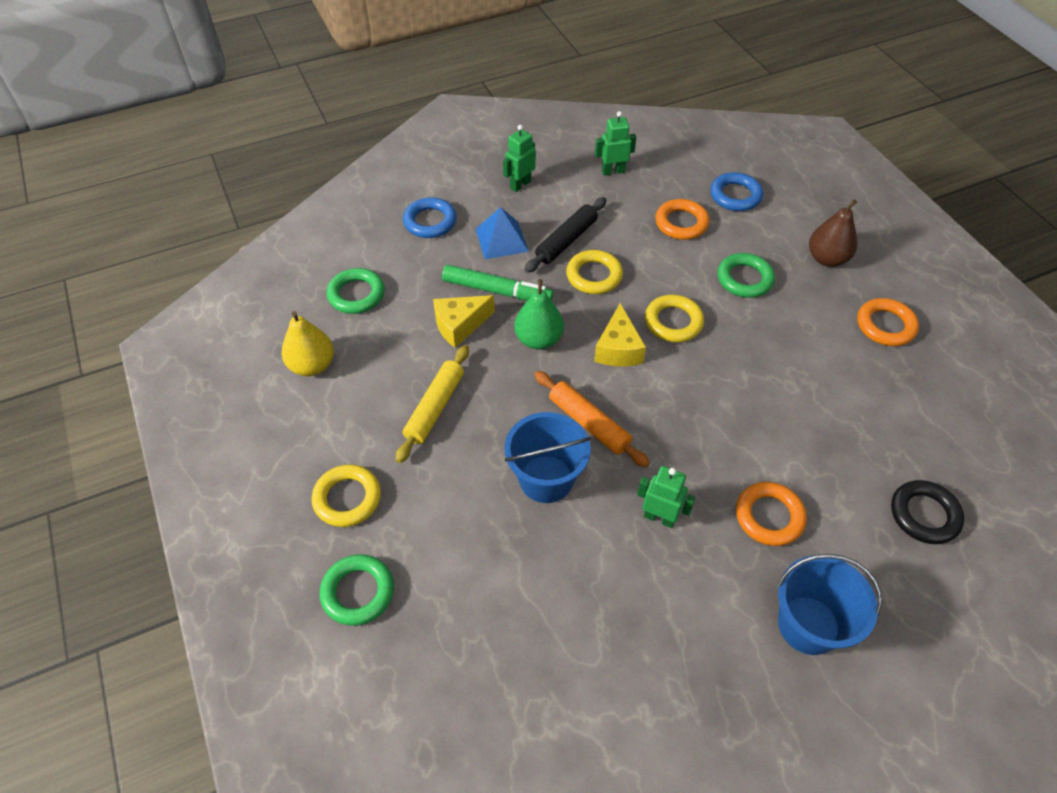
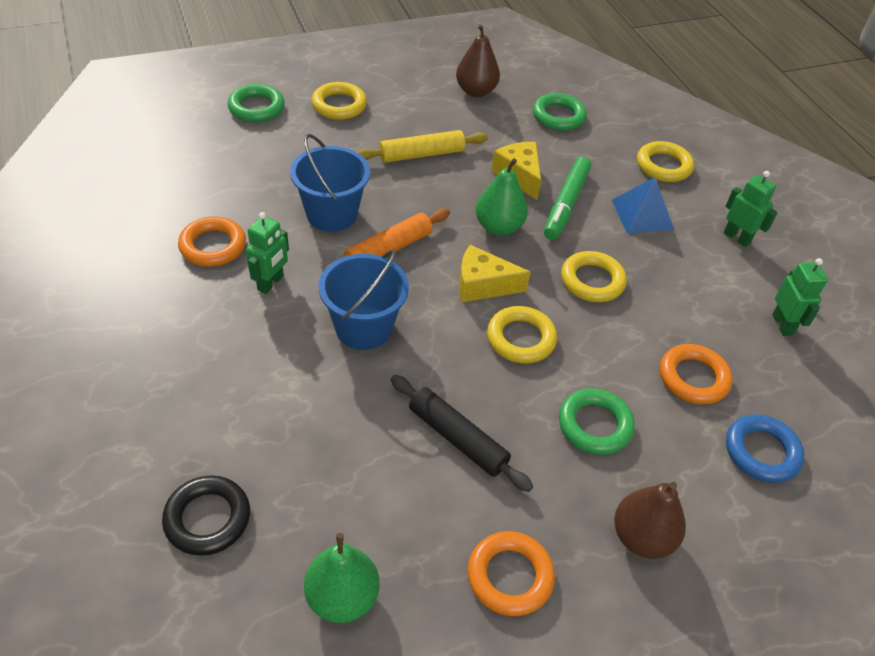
camera: 90 degrees right, 5 degrees down
(312, 365) = (476, 91): yellow pear -> brown pear
(430, 221) = (663, 166): blue ring -> yellow ring
(435, 408) = (421, 154): yellow rolling pin -> yellow rolling pin turned 45 degrees counterclockwise
(566, 241) = (647, 265): black rolling pin -> black rolling pin (457, 438)
(769, 516) = (248, 368): orange ring -> orange ring (213, 246)
(808, 625) = (123, 371): blue bucket -> blue bucket (363, 327)
(943, 417) = (342, 597): none -> green pear

